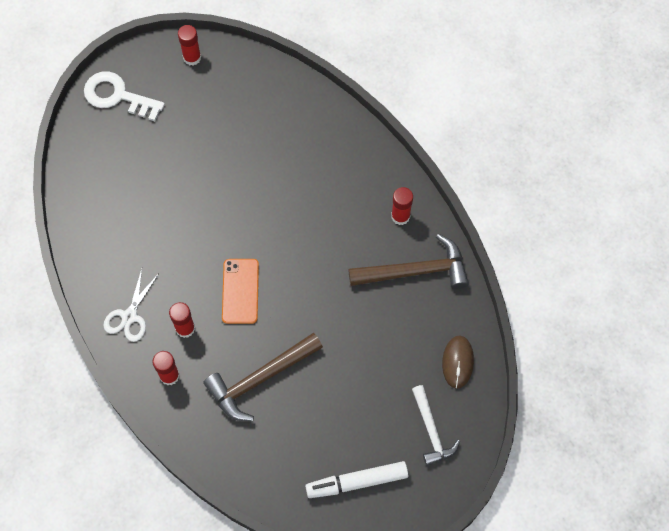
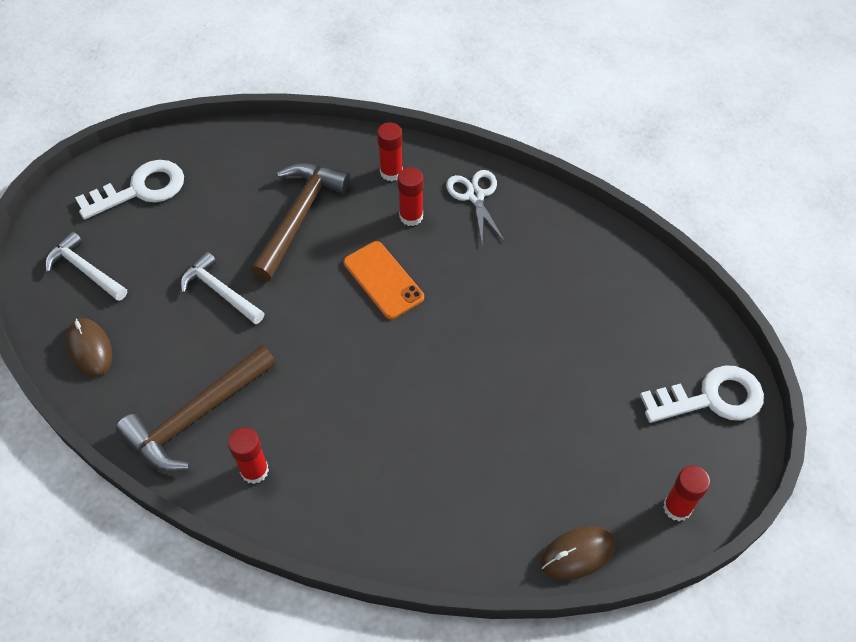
camera: 145 degrees right, 10 degrees down
(262, 69) = (577, 554): none -> brown mouse
(350, 352) = (220, 291): none -> white hammer
(357, 482) = (140, 189): white marker -> white key

